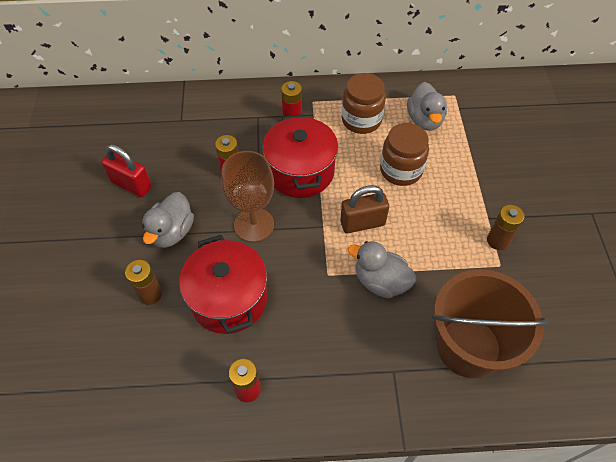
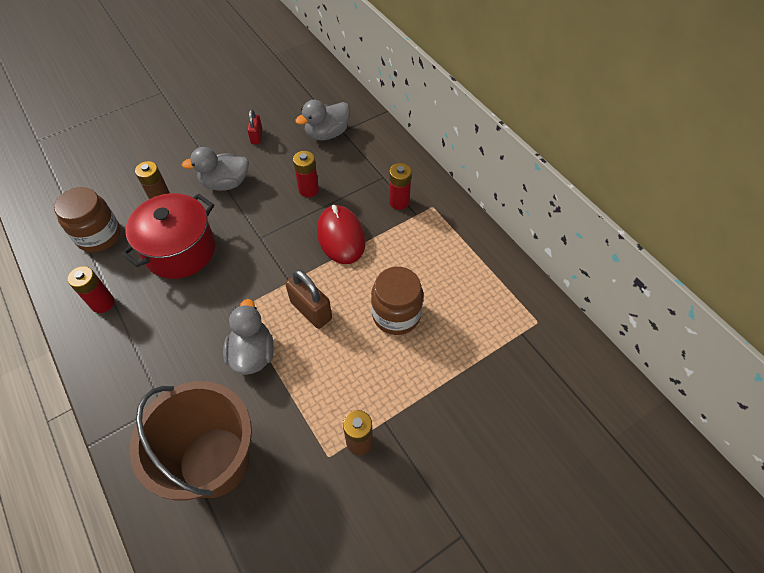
camera: 60 degrees right, 0 degrees up
(131, 185) = (256, 136): red padlock -> red padlock, size x0.61
(254, 225) = (262, 231): brown goblet -> none
(300, 172) = (341, 236): red pot -> red mouse
(361, 120) = (437, 254): brown jar -> brown jar (99, 236)
(424, 120) = (479, 308): grey duck -> grey duck (327, 133)

